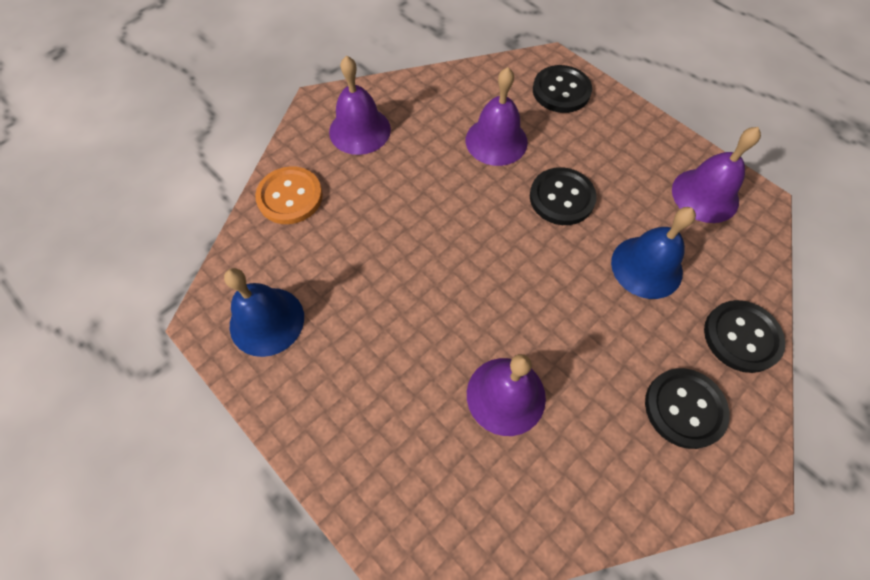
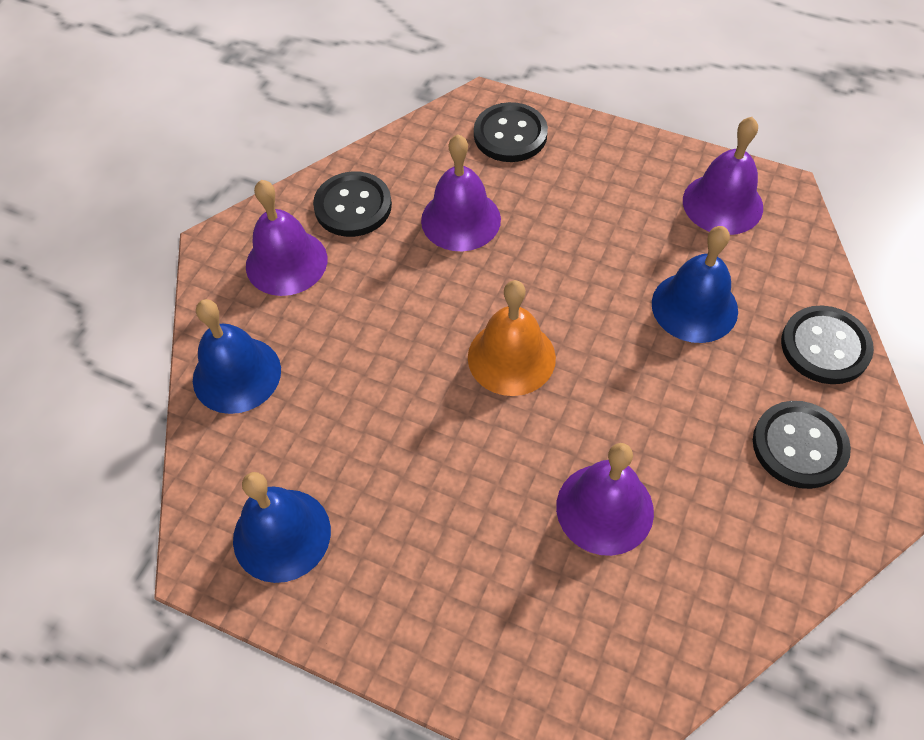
camera: 20 degrees left, 5 degrees down
(290, 197) = (237, 374): orange button -> blue bell
(487, 254) = (511, 357): none -> orange bell
(561, 198) = (567, 261): black button -> black button (353, 206)

